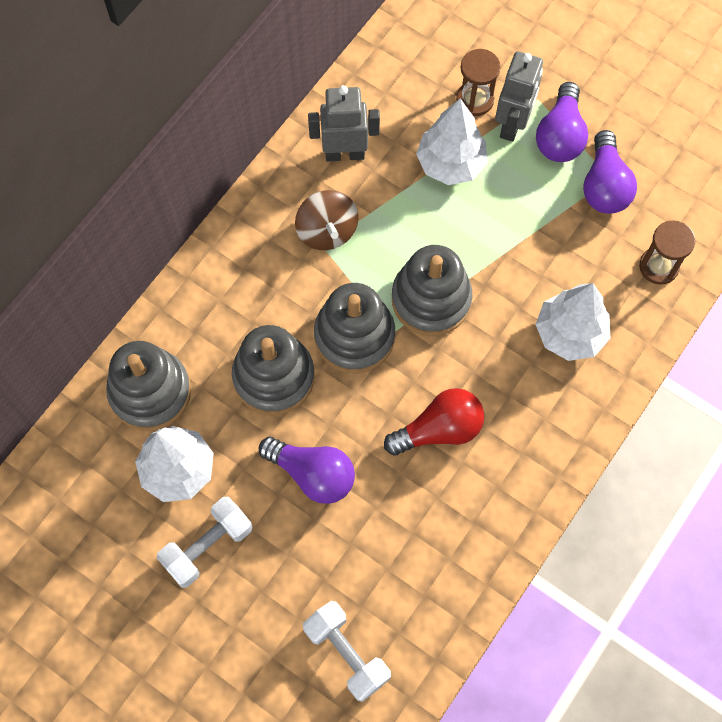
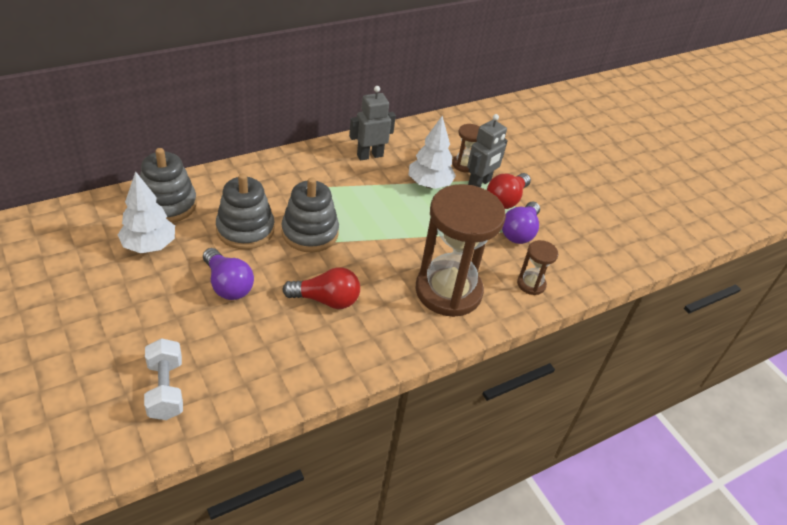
camera: 20 degrees right, 25 degrees down
(208, 546) = (131, 289): white dumbbell -> none
(327, 231) = (332, 182): brown spinning top -> none
(344, 153) = (370, 155): grey robot -> grey robot turned 45 degrees counterclockwise
(431, 299) = (371, 237): grey stacking toy -> none
(560, 136) = (506, 199): purple light bulb -> red light bulb
(570, 334) = (448, 291): white tree -> brown hourglass

